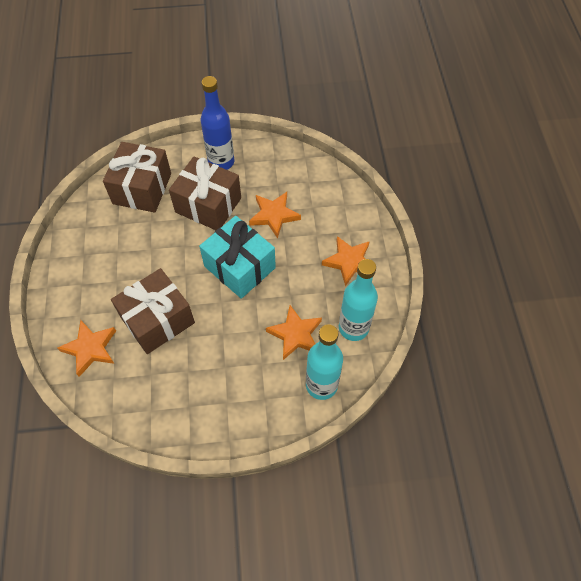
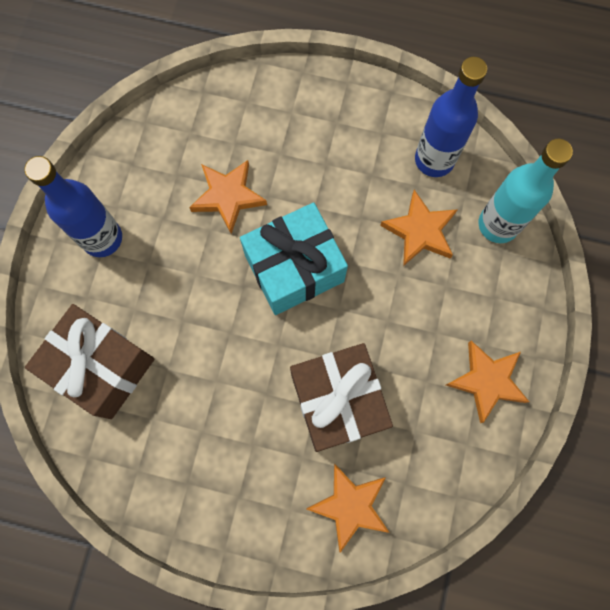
camera: 70 degrees left, 15 degrees up
(208, 205) = (173, 279): brown gift -> none
(349, 262) = (338, 129): orange star -> orange star (487, 381)
(353, 328) = (434, 160): turquoise bottle -> blue bottle

